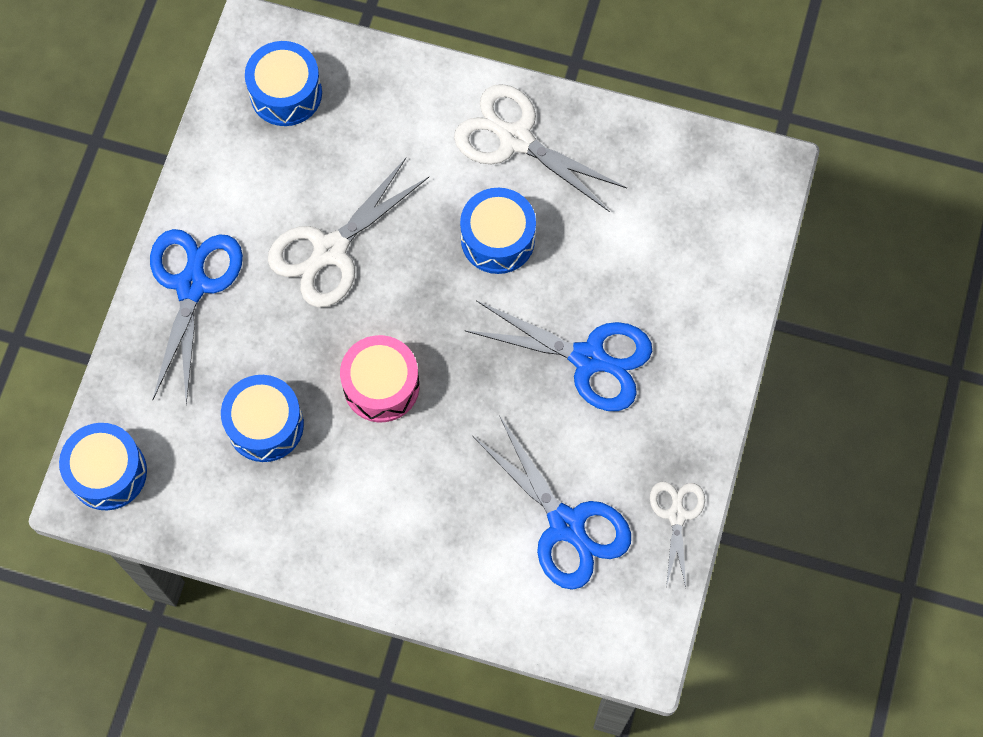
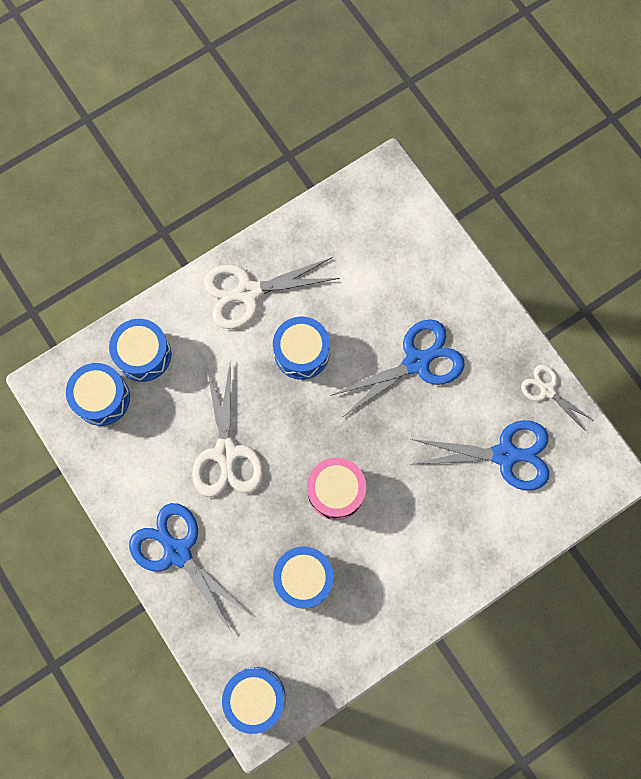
camera: 50 degrees left, 5 degrees up
(363, 95) = (143, 354): none -> blue drum

